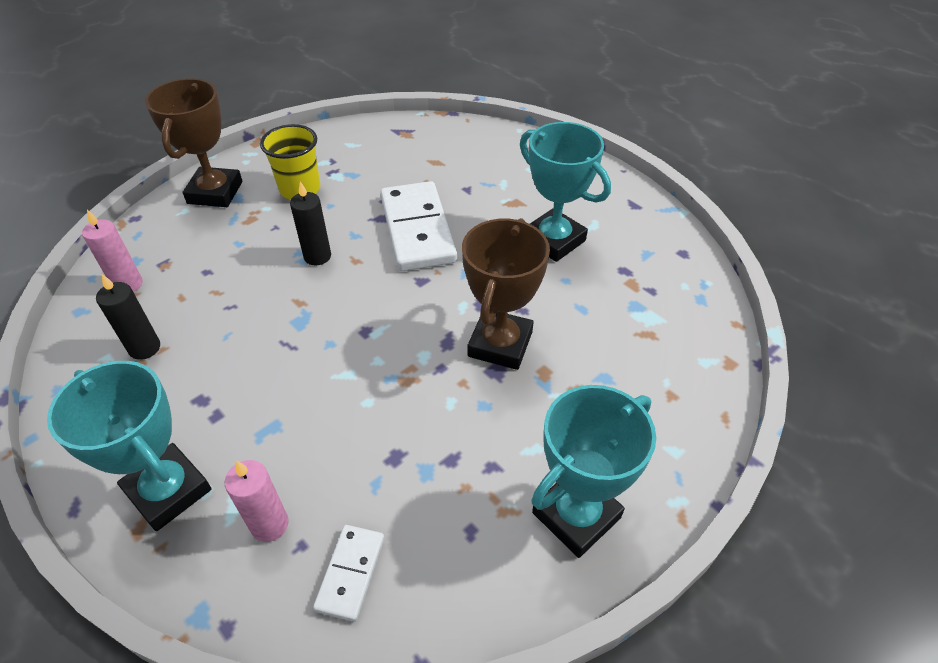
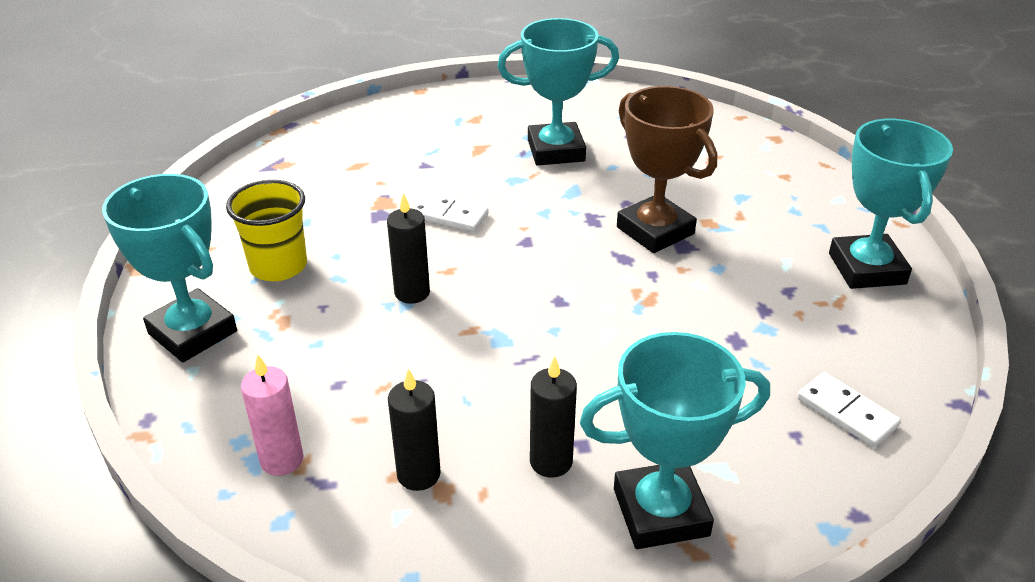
camera: 55 degrees left, 10 degrees down
(189, 406) = (551, 461): none -> black candle
(215, 192) = (192, 332): brown trophy -> turquoise trophy
(270, 524) = (758, 447): pink candle -> none
(417, 230) = (449, 216): white domino -> white domino, size x0.51

